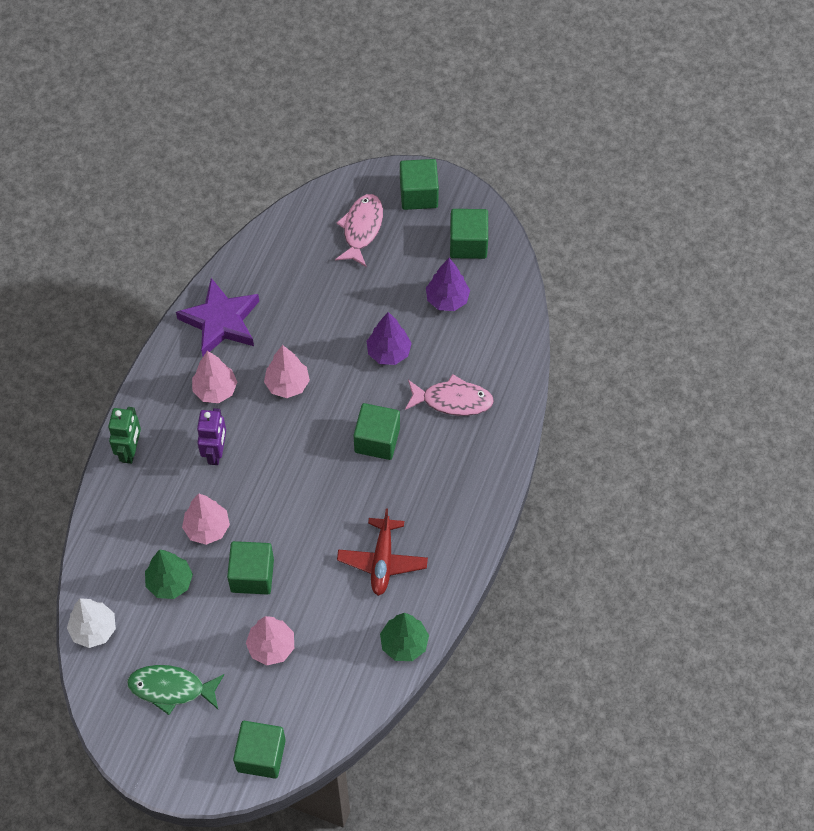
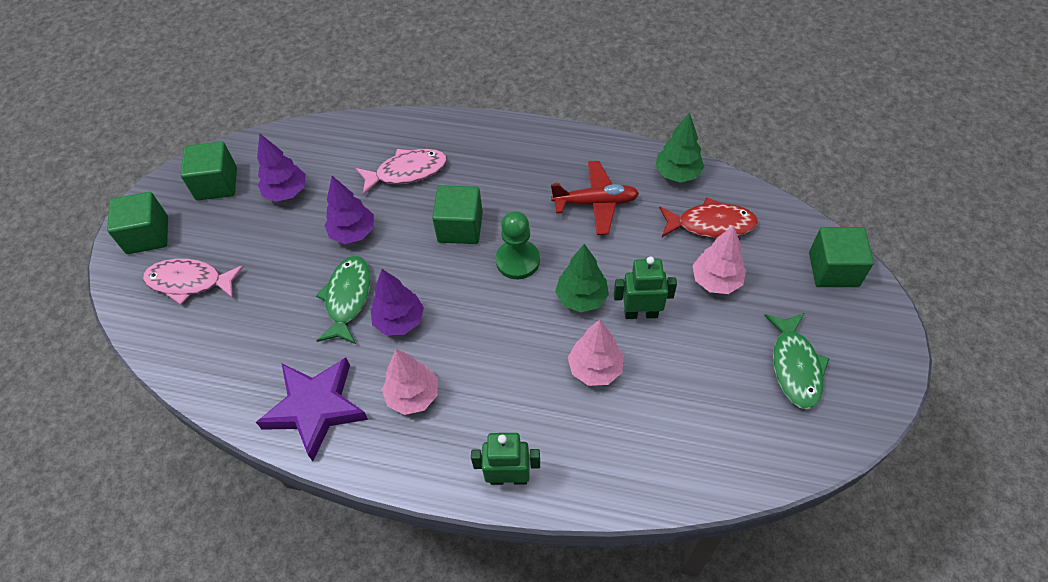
camera: 95 degrees left, 5 degrees down
(94, 630) = (754, 466): white tree -> none
(170, 582) = (671, 394): green tree -> green tree (581, 298)
(216, 452) = (496, 379): purple robot -> none
(252, 575) = (641, 313): green cube -> green robot
(287, 384) = (399, 321): pink tree -> purple tree
(319, 346) = (348, 298): none -> green fish
(329, 483) = (518, 260): none -> green pawn
(335, 659) = (711, 224): none -> red fish
(453, 400) = (407, 172): pink fish -> pink fish turned 75 degrees clockwise

